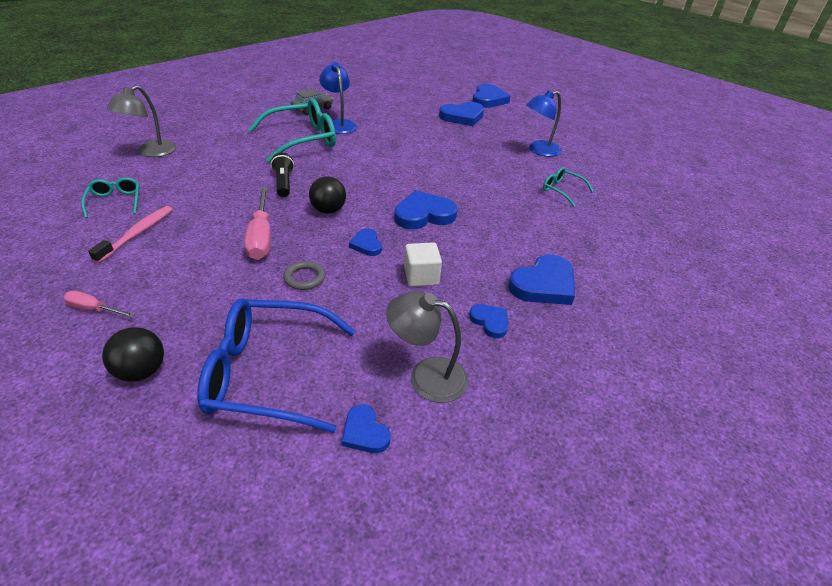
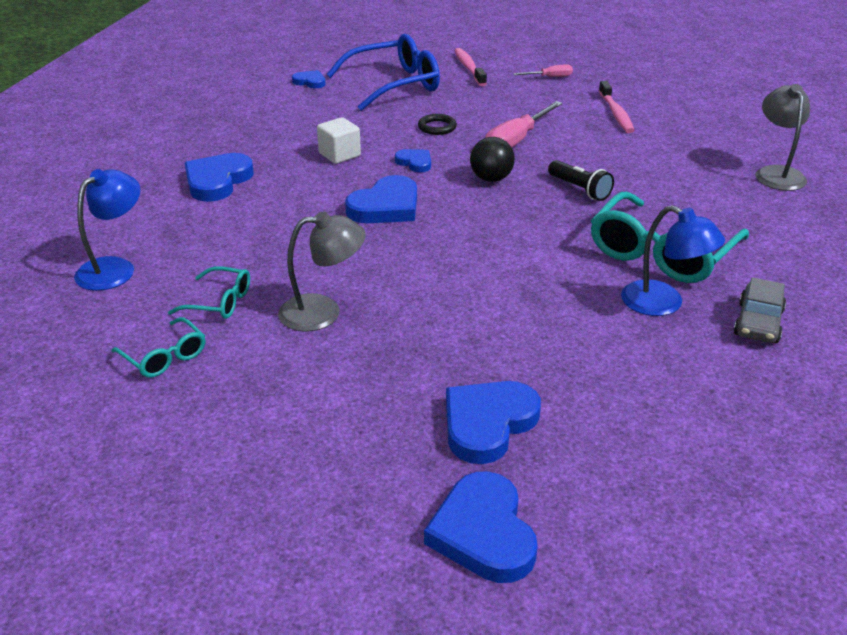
camera: 155 degrees right, 5 degrees down
(115, 201) = (688, 126): turquoise glasses -> turquoise glasses (164, 357)
(142, 371) = (469, 68): black ball -> pink toothbrush
(261, 237) = (516, 140): pink screwdriver -> pink screwdriver turned 105 degrees counterclockwise
(304, 278) = (437, 127): grey ring -> black ring
(426, 375) = (289, 108): grey lamp -> grey lamp (323, 312)
(490, 322) = (258, 144): blue heart -> none
(539, 150) = (283, 380): blue lamp -> blue lamp (114, 268)

